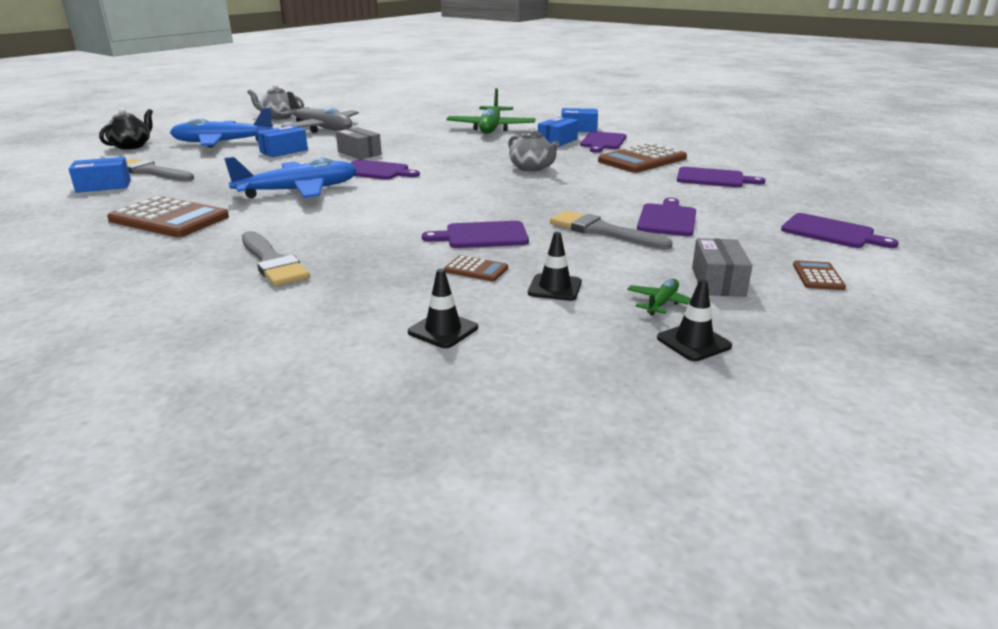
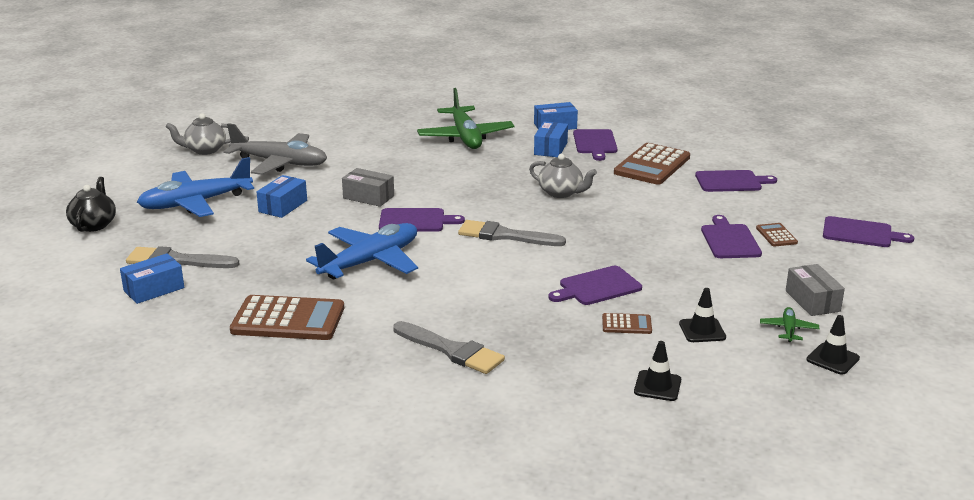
camera: 20 degrees left, 0 degrees up
(603, 231) = (690, 264): grey brush -> grey brush (505, 236)
(818, 276) = (876, 282): brown calculator -> brown calculator (776, 235)

